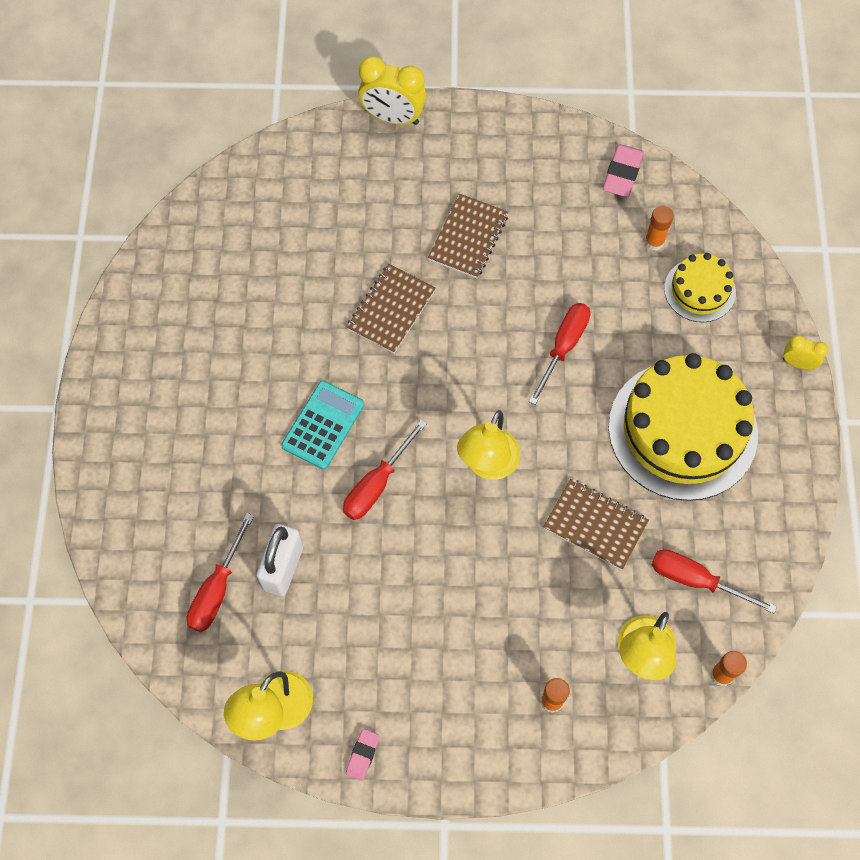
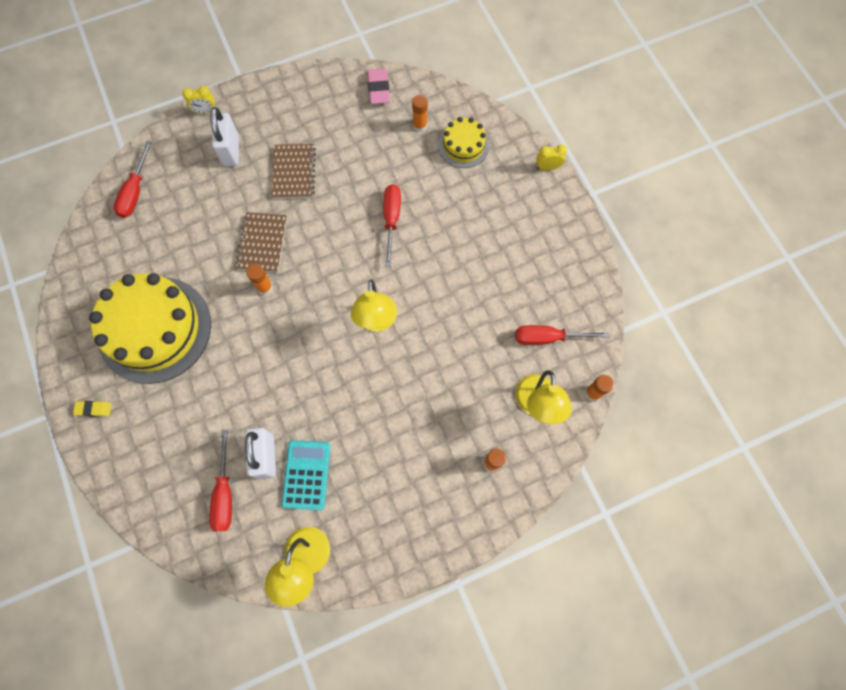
camera: 25 degrees left, 5 degrees up
(111, 424) = (94, 409): none -> yellow eraser
(323, 425) = (250, 343): turquoise calculator -> turquoise calculator (306, 475)
(362, 755) = (381, 562): pink eraser -> none
(370, 365) = (265, 287): none -> orange glue stick
(377, 484) = (306, 368): red screwdriver -> red screwdriver (135, 192)
(393, 117) = (205, 111): yellow clock -> yellow clock, size x0.54
(402, 179) = (231, 151): none -> white padlock
(595, 525) = (466, 330): brown notebook -> none
(682, 430) = (494, 242): yellow cake -> yellow cake (155, 329)

